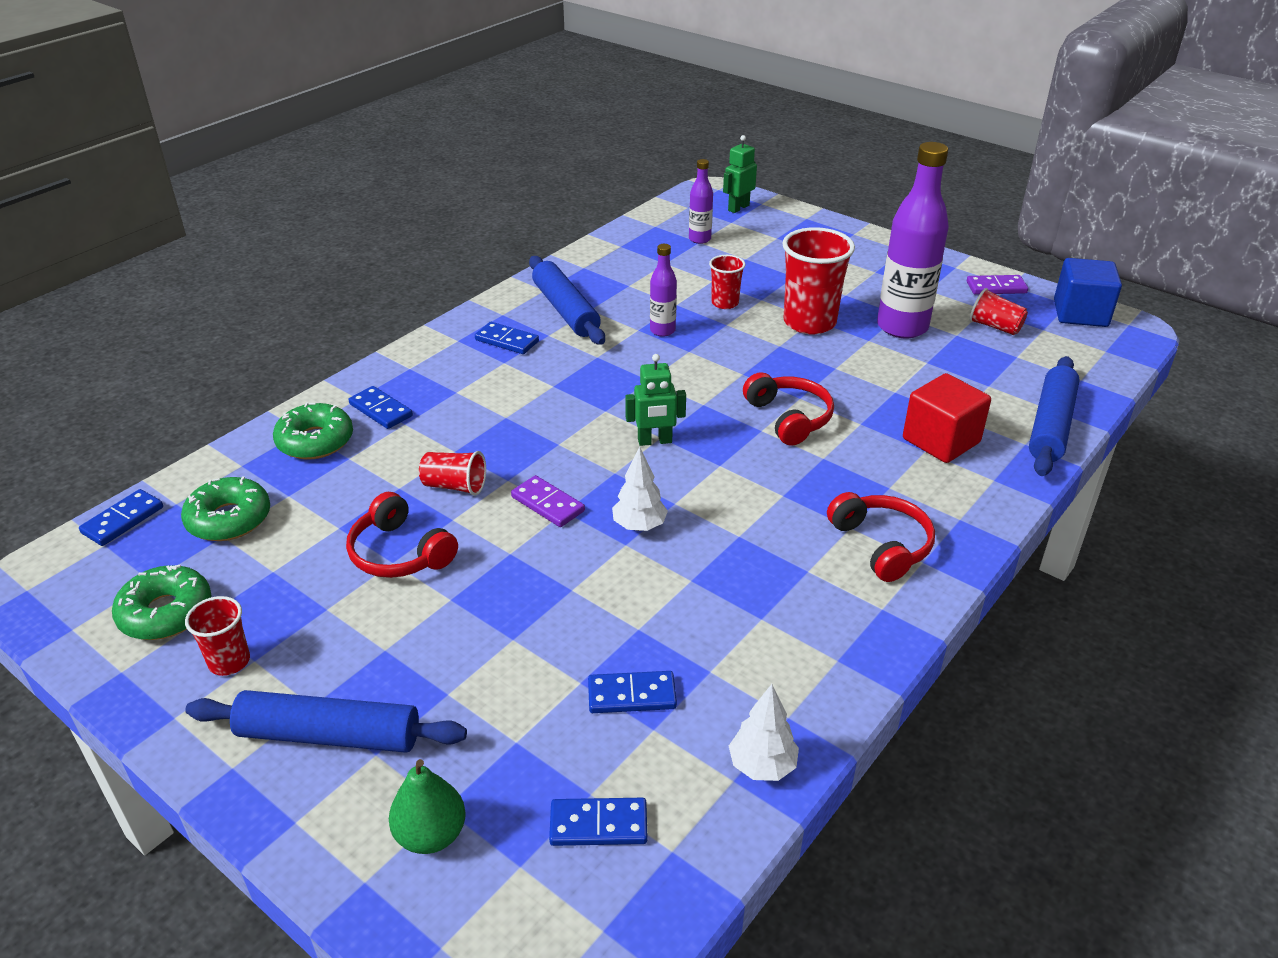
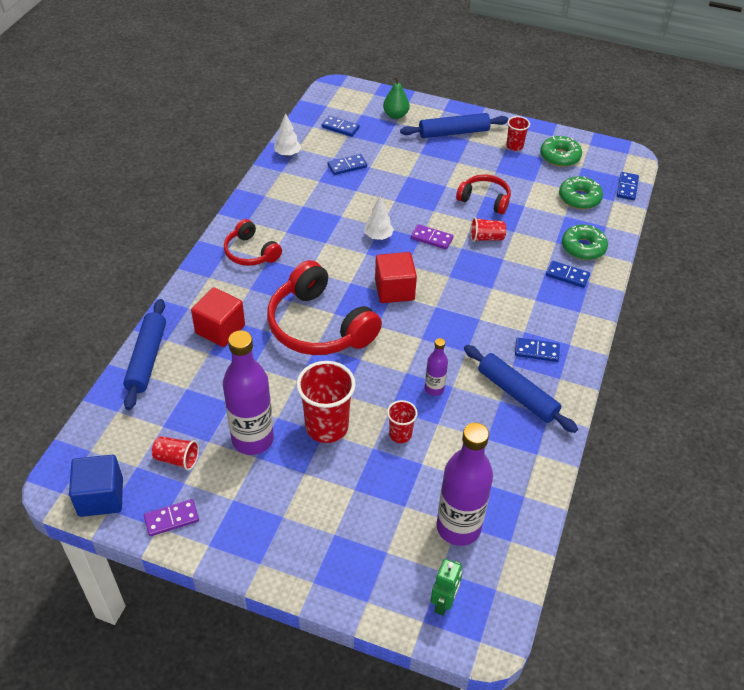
camera: 160 degrees right, 10 degrees up
(598, 825) = (340, 128): blue domino -> blue domino turned 45 degrees clockwise
(655, 441) = (394, 290): green robot -> red cube
(699, 239) = (458, 527): purple bottle -> purple bottle, size x2.02
(789, 418) = (319, 326): red headphones -> red headphones, size x1.81

